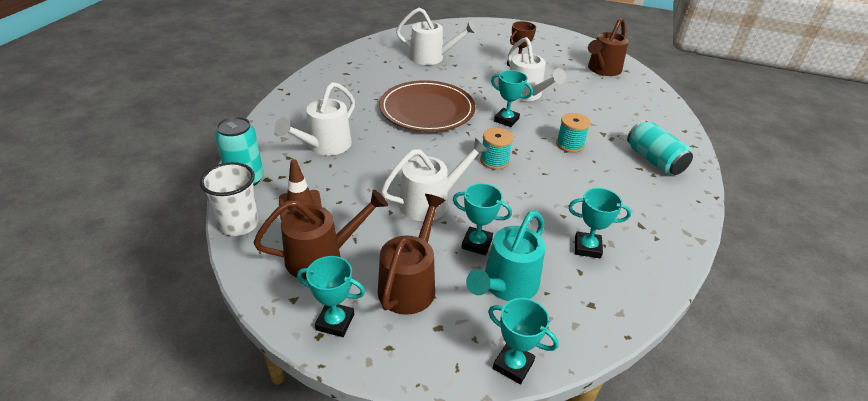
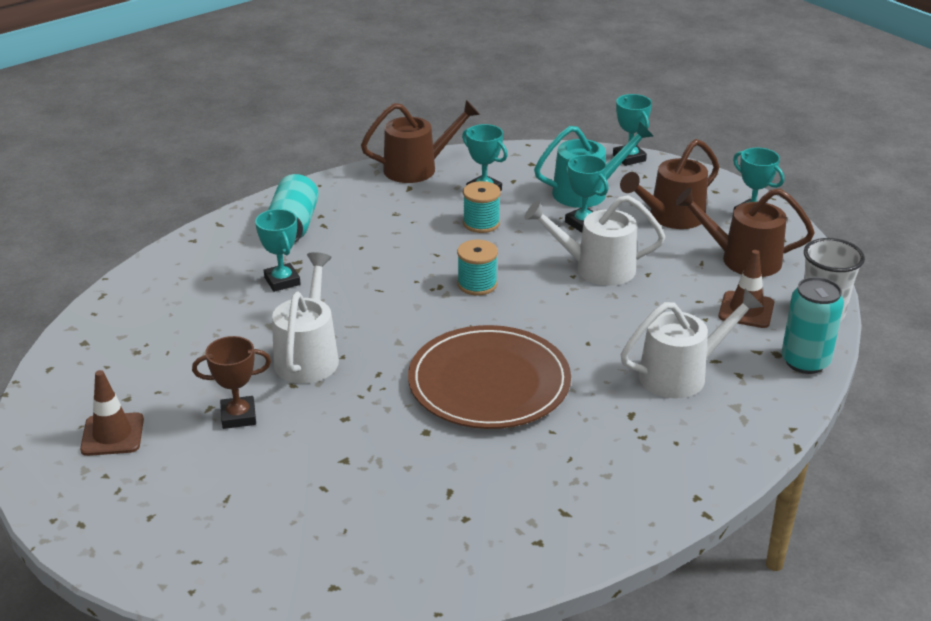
camera: 145 degrees left, 5 degrees down
(432, 58) = (367, 494): white watering can -> none
(506, 120) = (394, 328): turquoise trophy -> turquoise trophy (282, 281)
(552, 48) = (112, 435): none -> brown traffic cone
(570, 144) = (360, 271): turquoise spool -> turquoise spool (481, 223)
(602, 70) = (119, 357): brown watering can -> brown watering can (418, 168)

